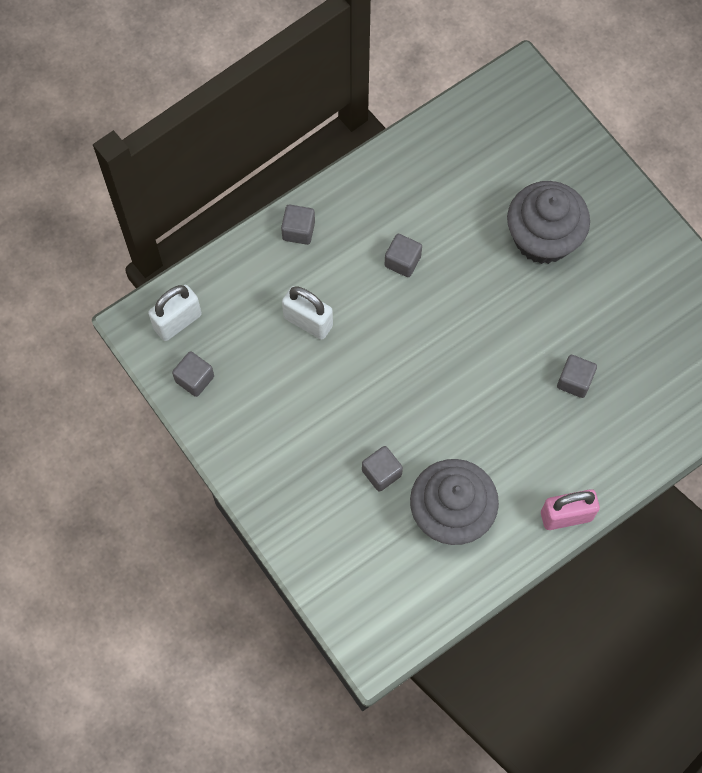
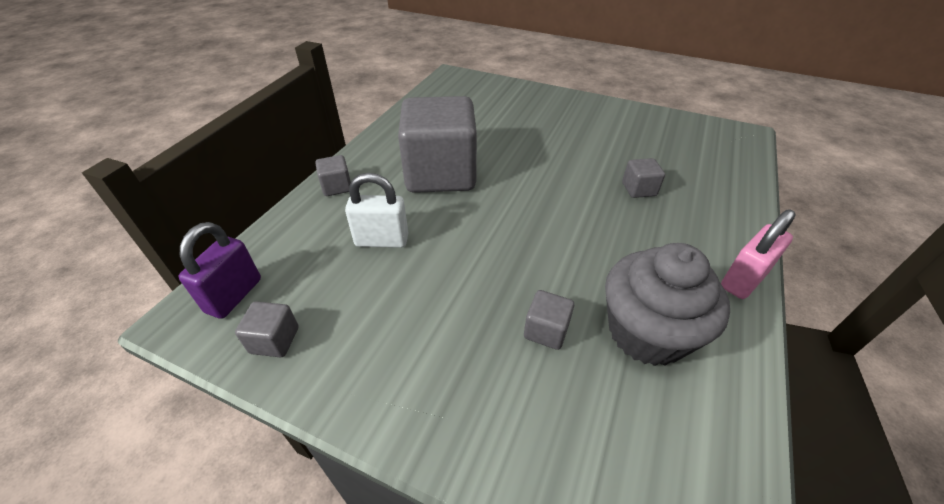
camera: 30 degrees left, 25 degrees down
(177, 322) = (234, 295): white padlock -> purple padlock
(402, 261) = (440, 174): grey cube -> grey cube, size x2.50
(543, 238) = (534, 129): grey cupcake -> none

